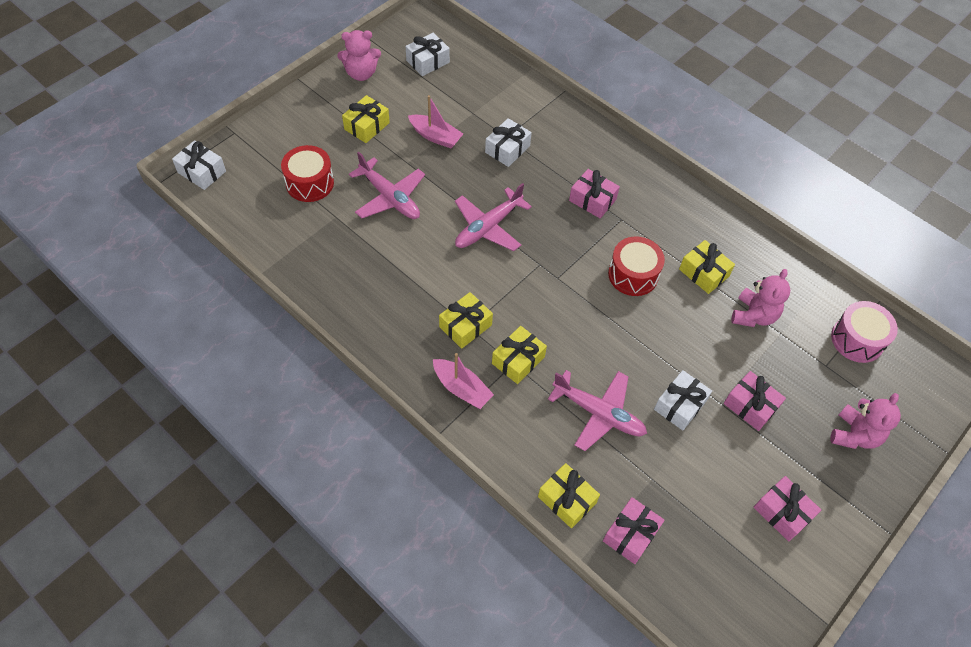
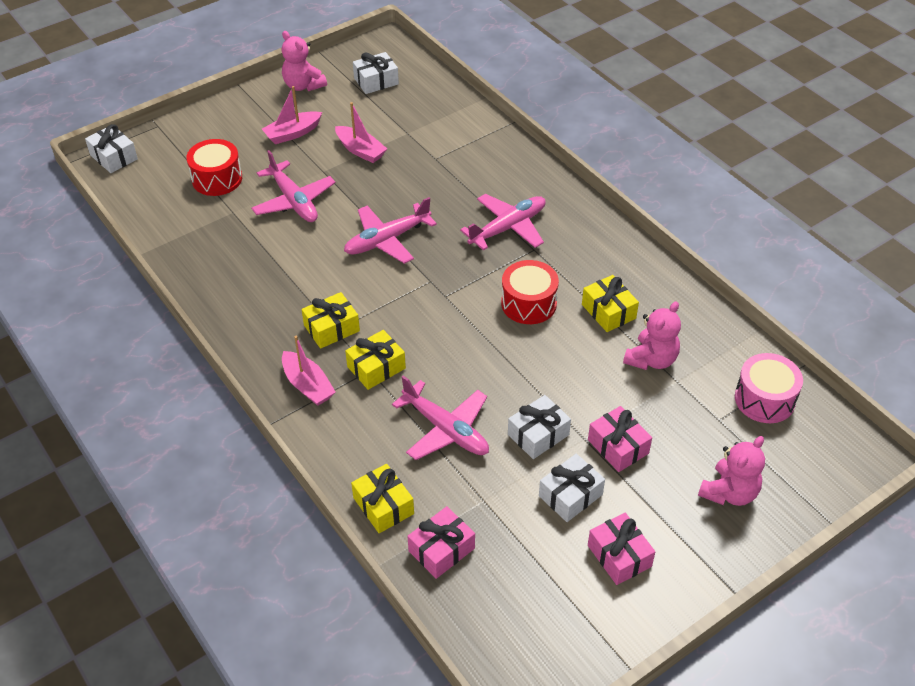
camera: 15 degrees right, 10 degrees down
(361, 73) = (303, 85): pink teddy bear -> pink teddy bear turned 45 degrees clockwise
(366, 126) = (292, 133): yellow gift -> pink boat
(507, 149) = (432, 170): white gift -> white gift (570, 495)
(592, 200) = (508, 228): pink gift -> pink plane

